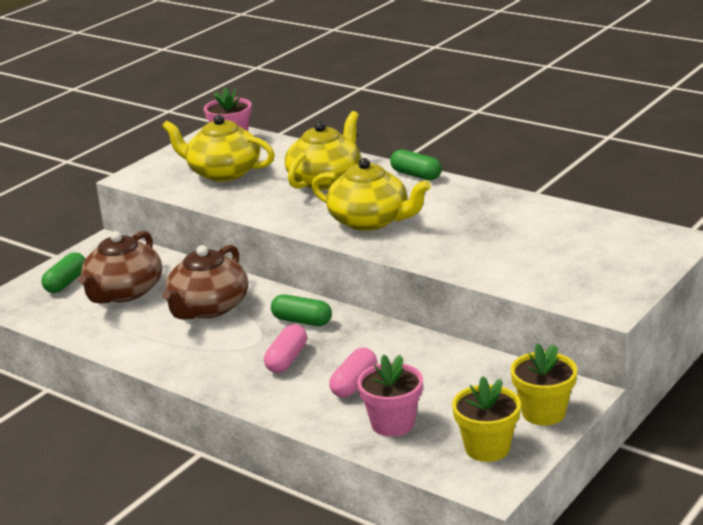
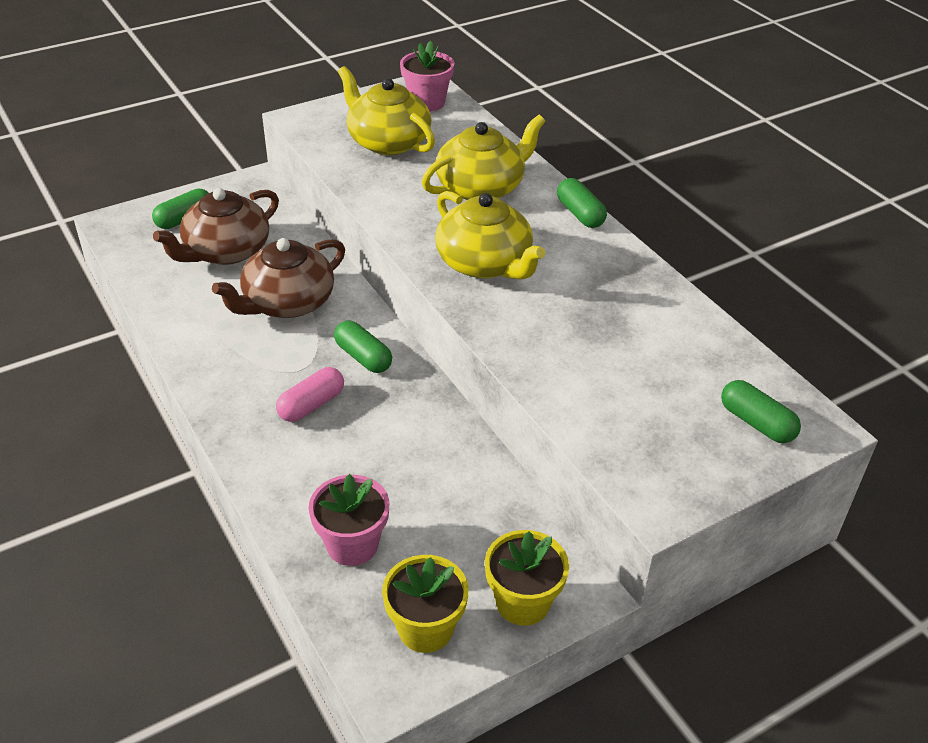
camera: 20 degrees right, 15 degrees up
(354, 384) = (353, 468): pink capsule -> none
(638, 249) = (756, 423): none -> green capsule

